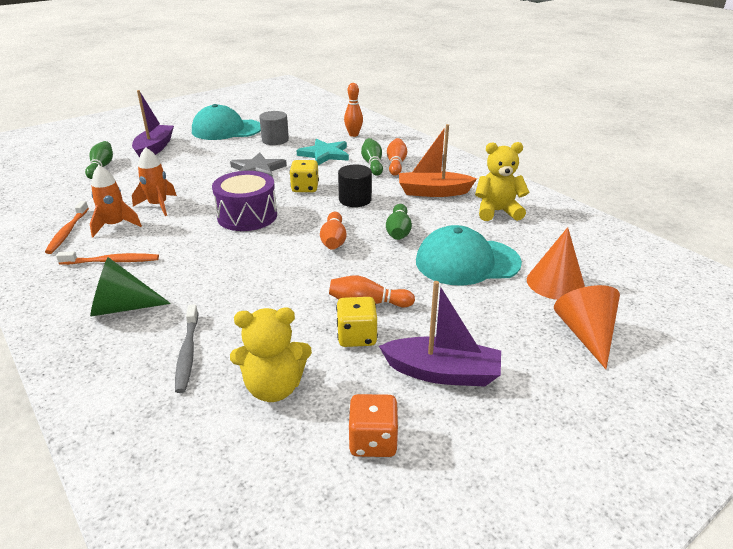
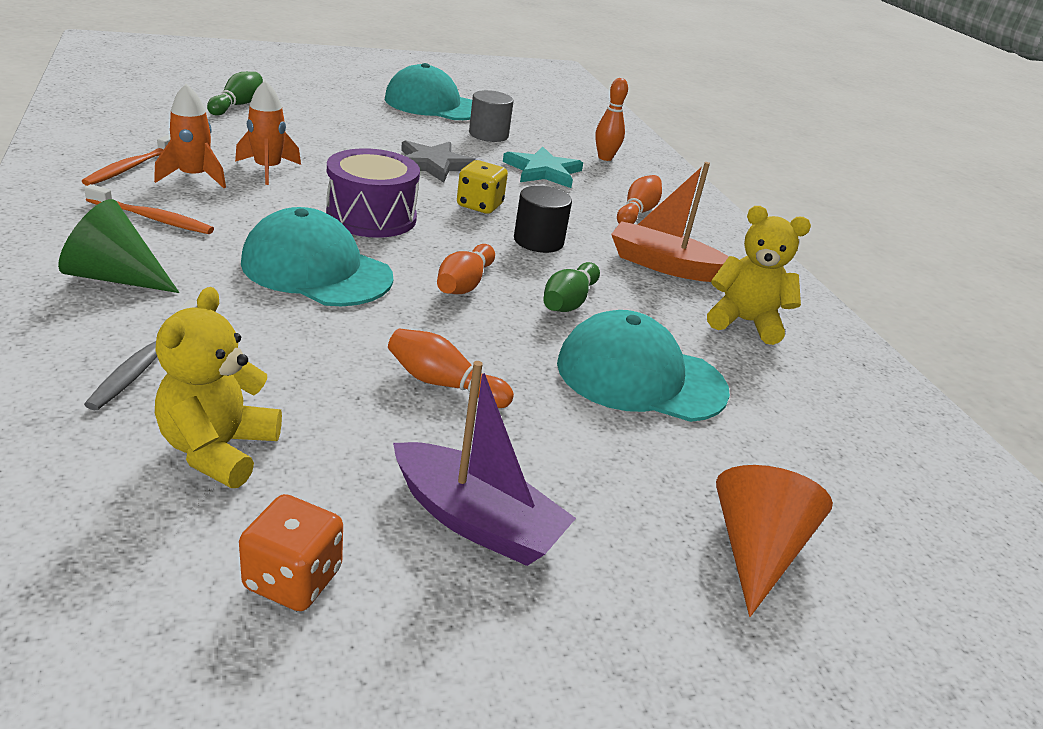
camera: 15 degrees right, 0 degrees up
(154, 148) = (322, 101): purple boat -> none
(242, 260) = (316, 270): none -> turquoise cap
(274, 388) = (218, 449): yellow teddy bear -> yellow teddy bear turned 90 degrees clockwise
(357, 336) = (391, 423): yellow dice -> none
(372, 164) = (602, 203): green bowling pin -> none
(555, 283) = (762, 454): orange cone -> none

